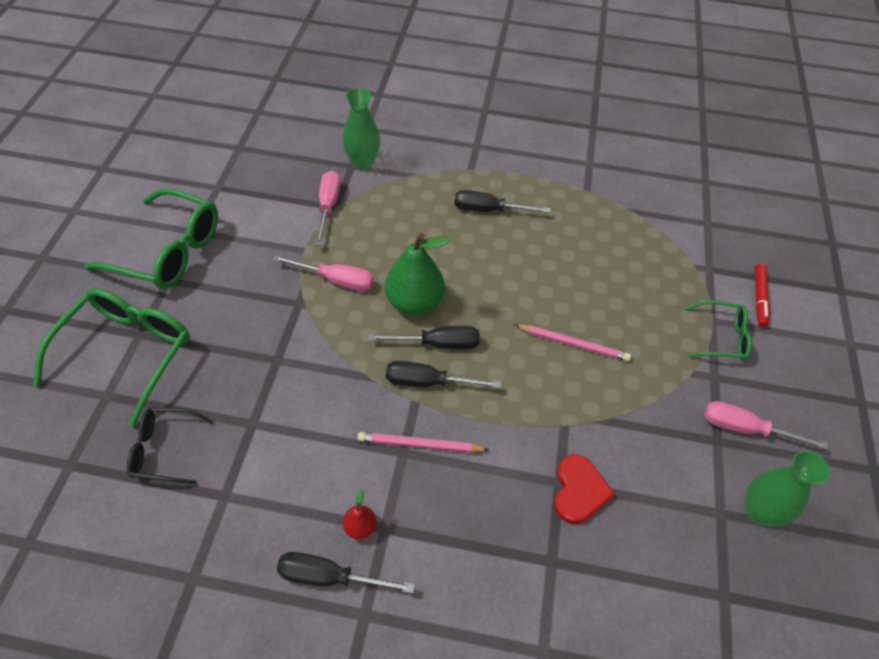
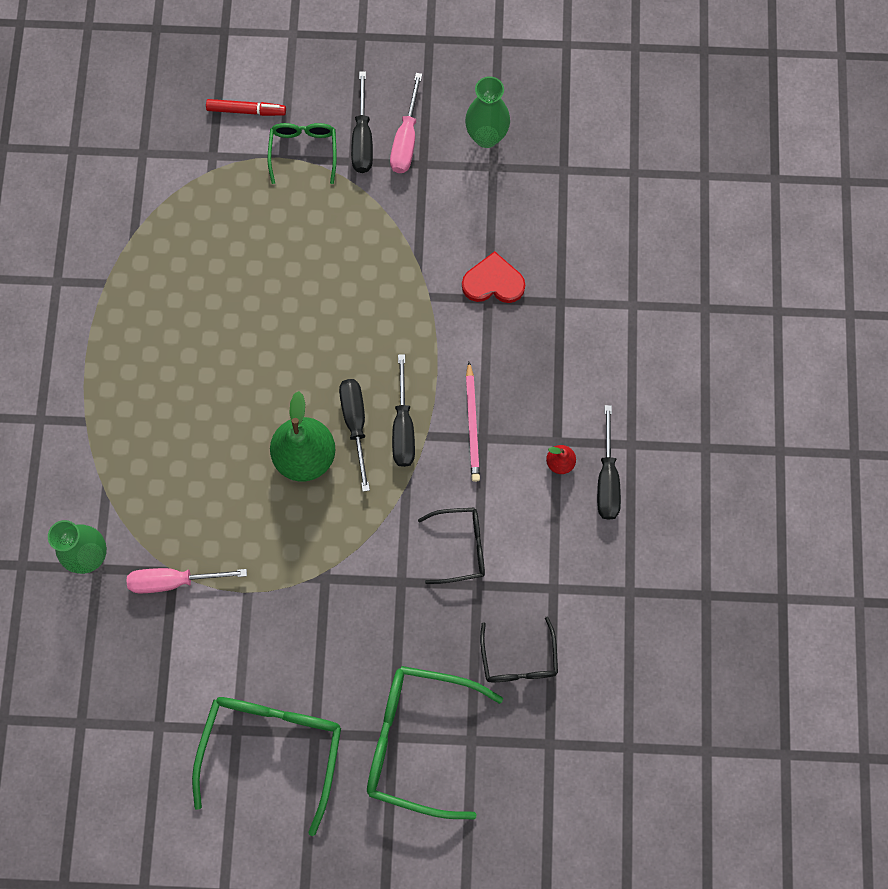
camera: 95 degrees left, 20 degrees up
(295, 414) = (460, 547): none -> black glasses
(336, 280) = (287, 546): pink screwdriver -> none
(488, 210) = (154, 393): black screwdriver -> black screwdriver (362, 138)
(573, 344) = (334, 291): pink pencil -> none

